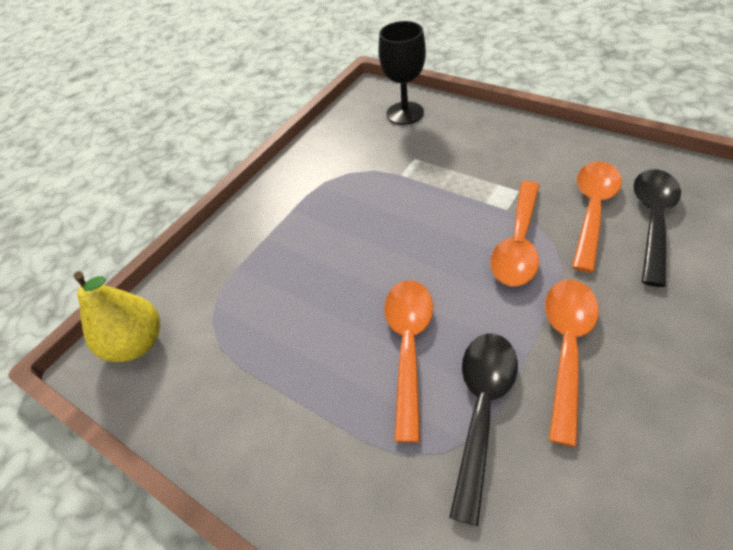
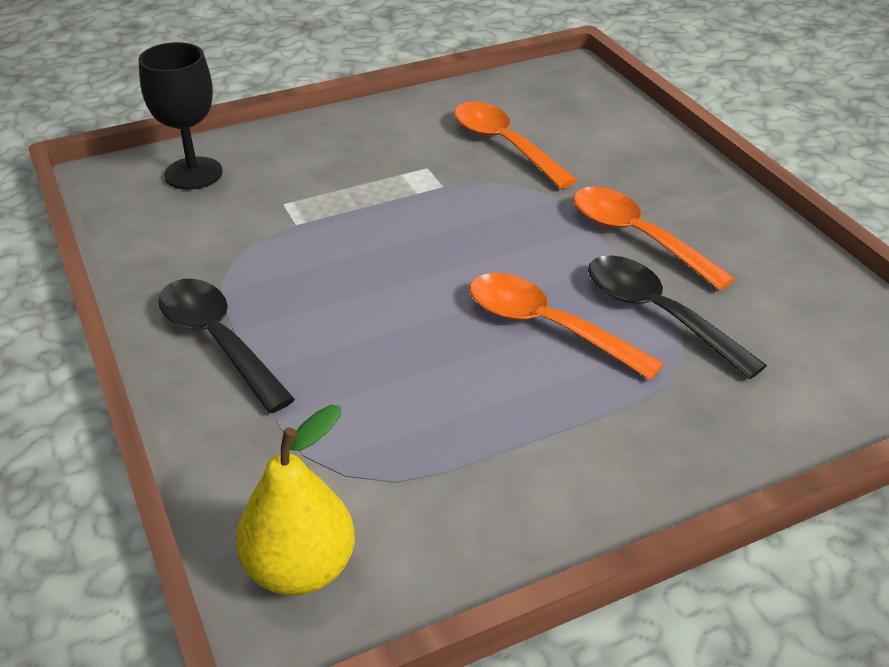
camera: 65 degrees left, 10 degrees down
(518, 244) = (495, 202): orange spoon -> none
(652, 220) = (552, 126): black spoon -> black spoon (218, 341)

